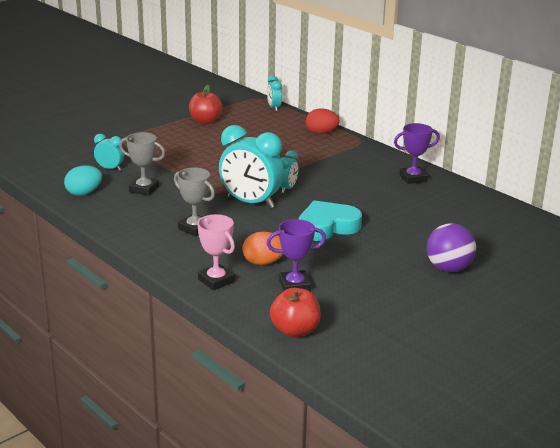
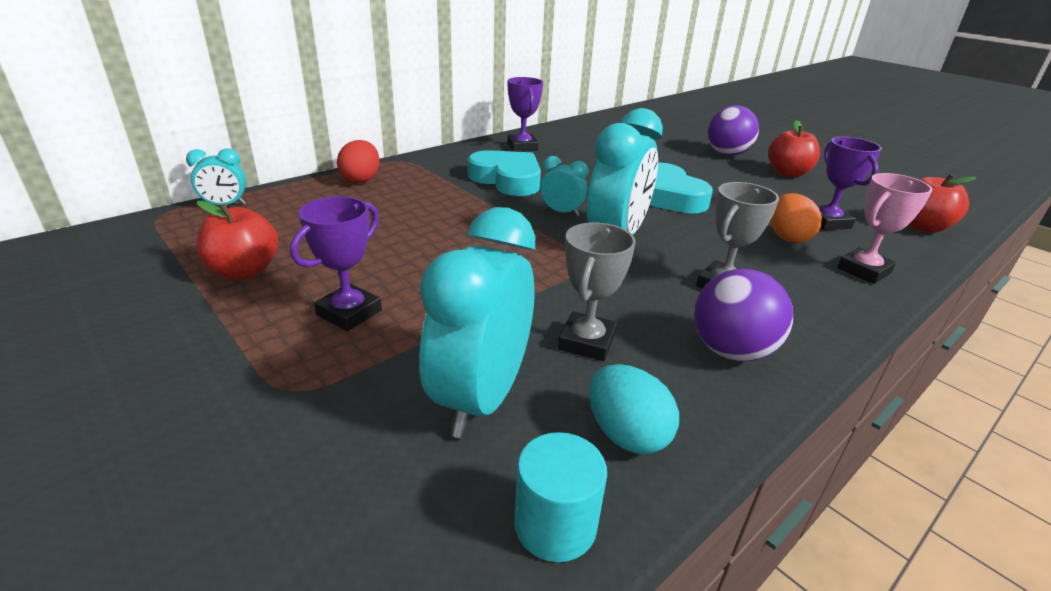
camera: 90 degrees left, 5 degrees up
(48, 180) = (555, 525): none -> turquoise cylinder
(110, 169) = (481, 398): turquoise clock -> turquoise clock, size x2.03
(133, 221) = (731, 351): none -> purple ball
(170, 143) = (349, 313): none -> purple trophy
(339, 173) = (507, 179): none -> turquoise heart
(406, 292) = (788, 173): none -> red apple

